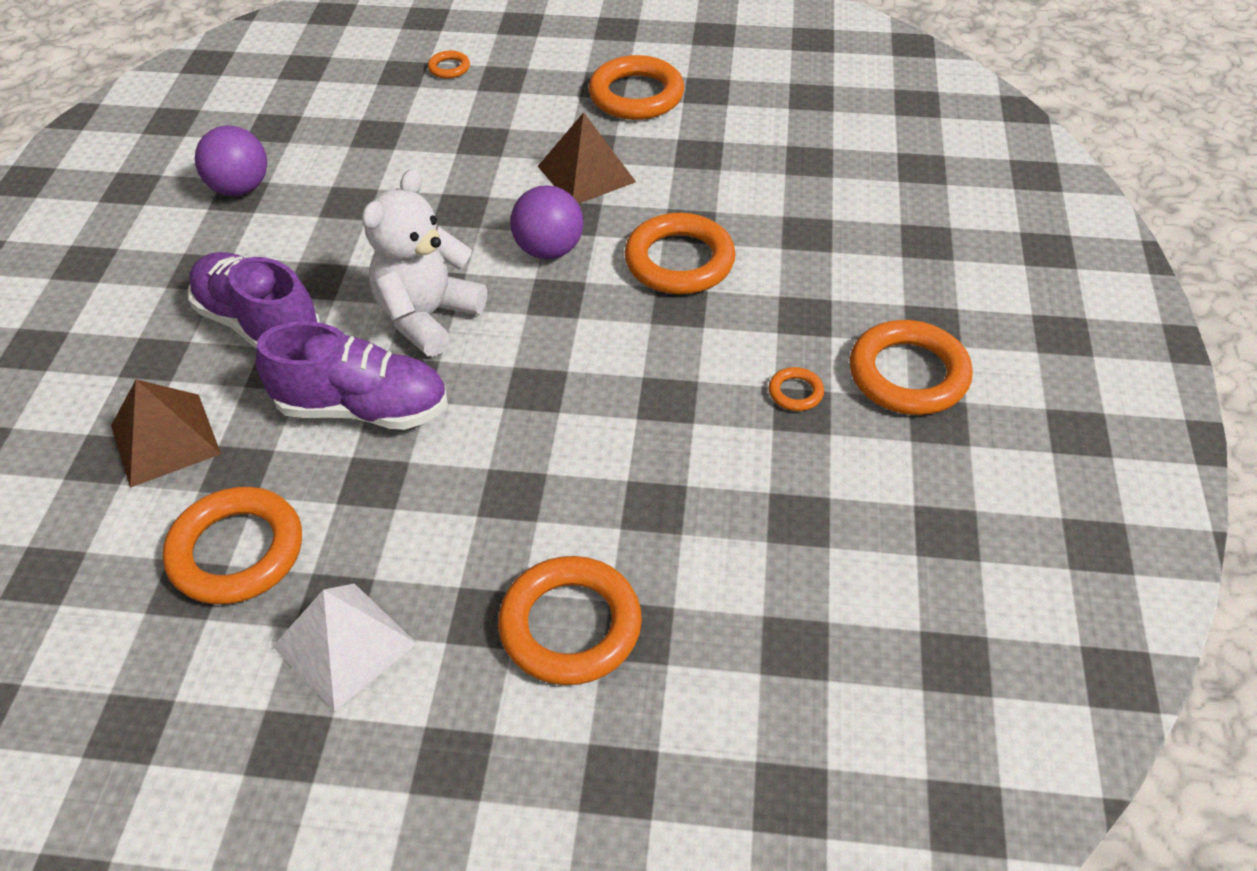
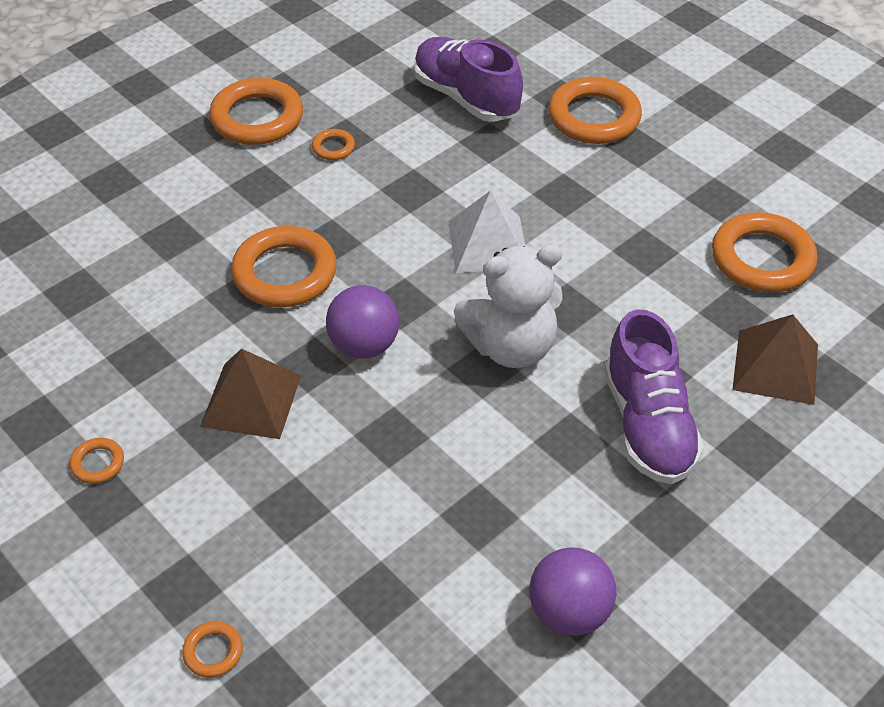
camera: 140 degrees left, 0 degrees up
(345, 644) = (725, 175): white pyramid -> white pyramid (488, 244)
(363, 408) = (615, 303): purple shoe -> purple shoe (466, 97)
(636, 95) = (98, 463): orange ring -> orange ring, size x0.45

